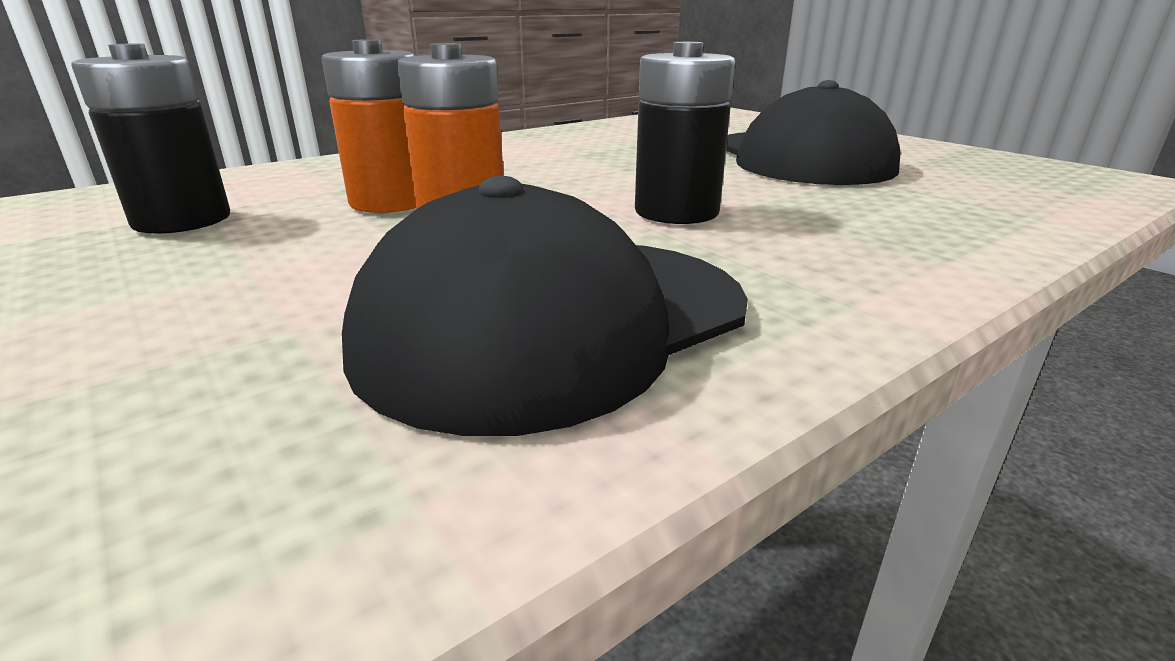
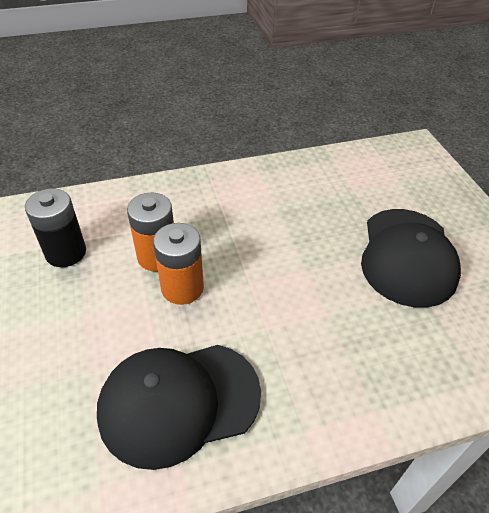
camera: 20 degrees right, 20 degrees up
(676, 211) = (286, 312): black battery -> none

